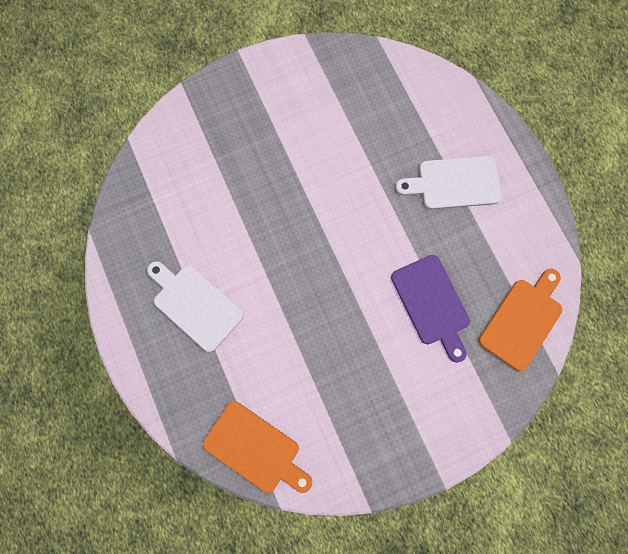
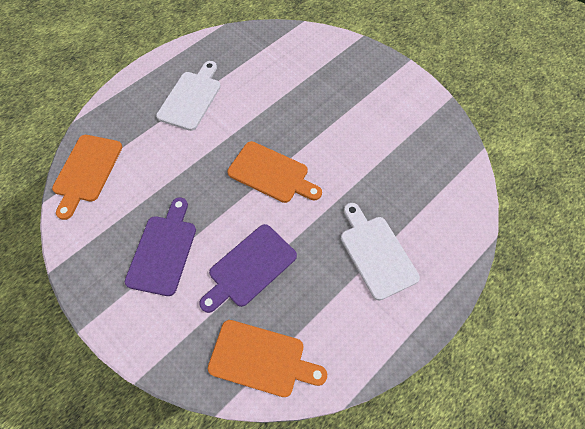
camera: 70 degrees right, 15 degrees down
(333, 248) = (271, 174): none -> orange cutting board
(385, 384) = (163, 250): none -> purple cutting board

